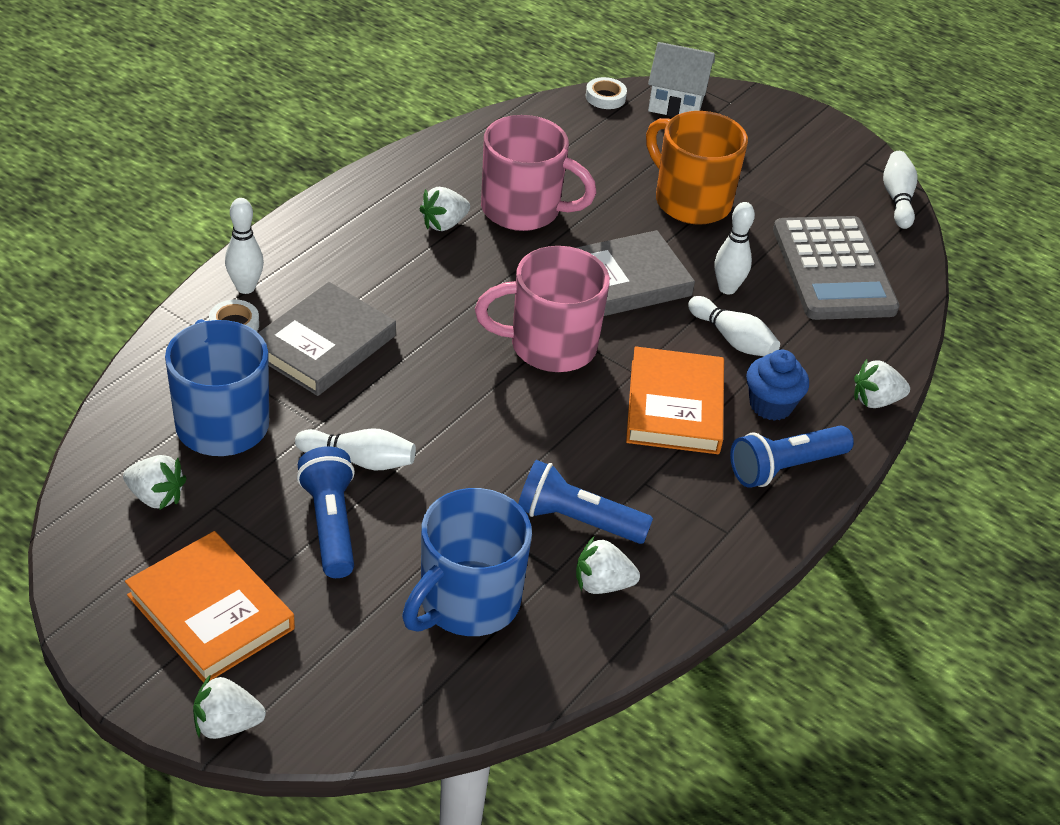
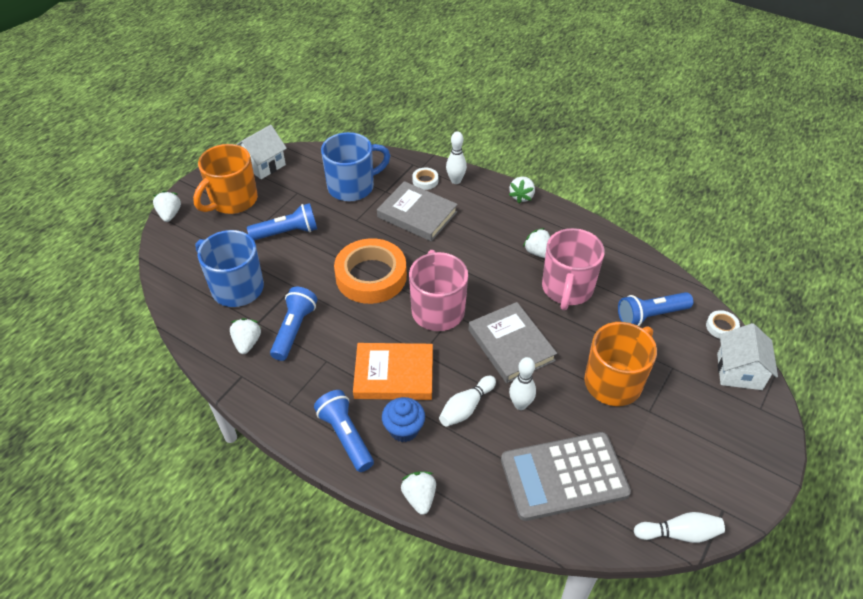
camera: 90 degrees right, 5 degrees up
(104, 559) = (263, 165): none -> white house
(156, 497) = (302, 173): white strawberry -> white strawberry (521, 196)
(210, 612) = (232, 200): orange book -> orange mug
(359, 460) = (332, 238): white bowling pin -> none
(465, 416) = (371, 276): none -> orange tape
(581, 148) = (650, 315): none -> blue flashlight

